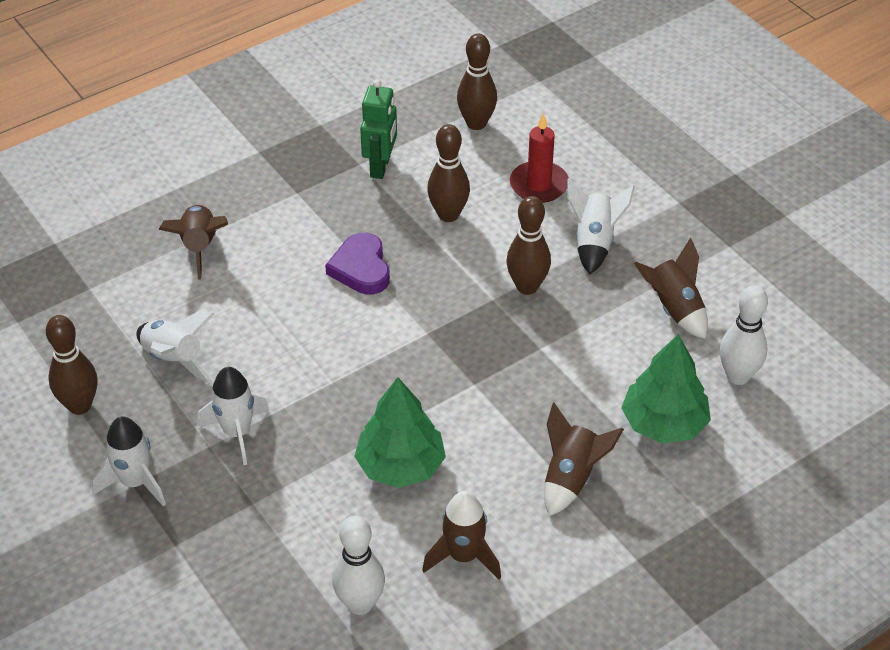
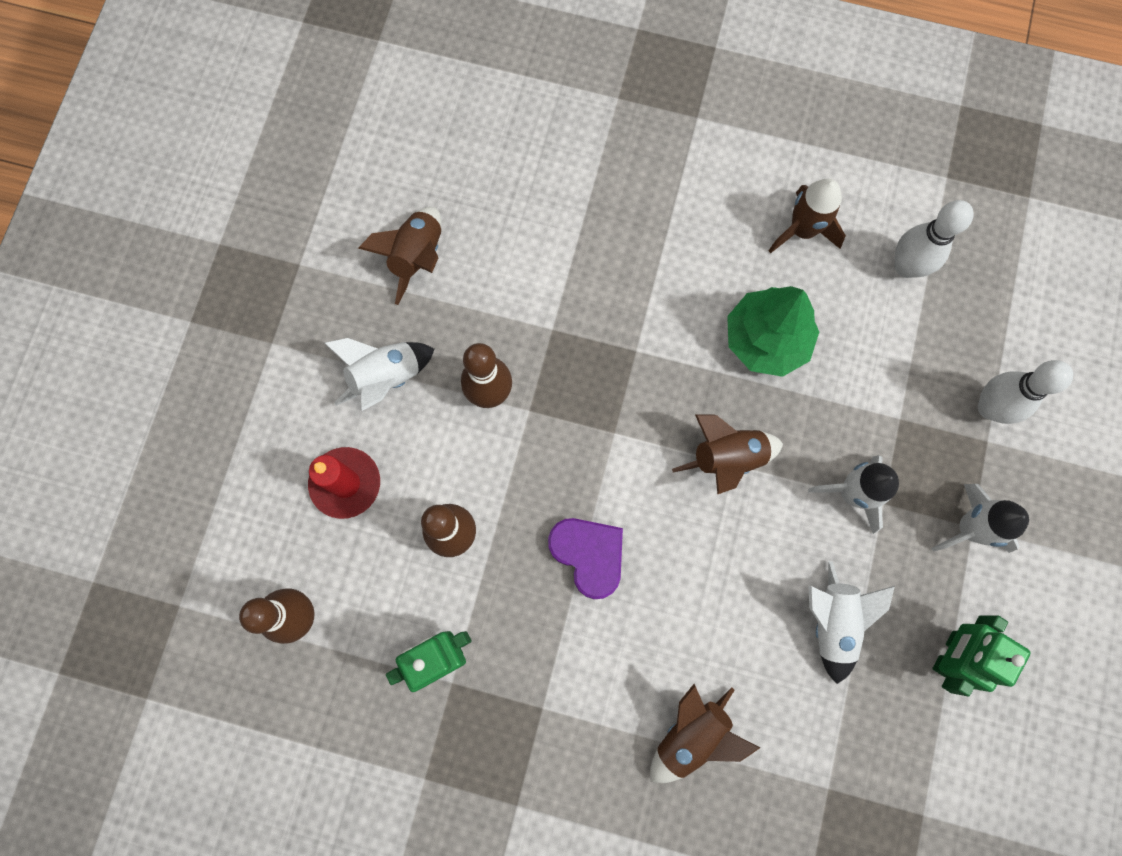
camera: 130 degrees left, 30 degrees up
(79, 405) = (948, 653): brown bowling pin -> green robot
(361, 268) = (589, 555): purple heart -> purple heart turned 75 degrees counterclockwise
(571, 478) = (665, 209): brown rocket -> brown rocket (727, 458)
(664, 423) = (552, 182): green tree -> none
(738, 376) = (455, 162): white bowling pin -> white bowling pin (989, 408)

